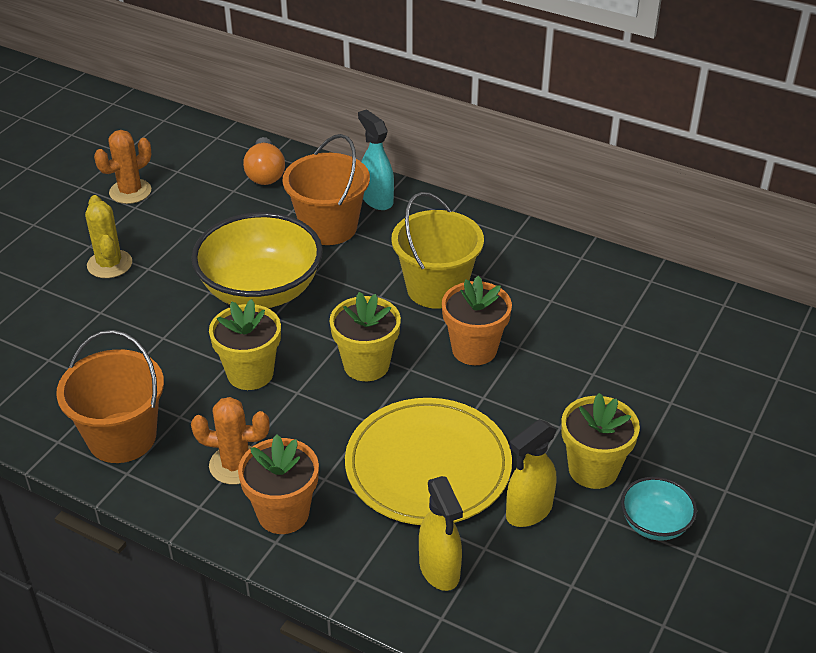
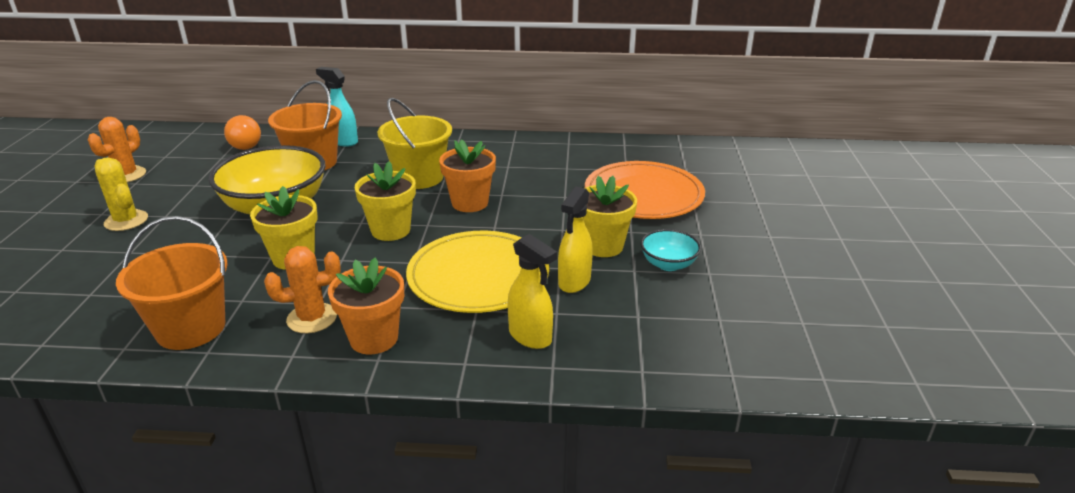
camera: 25 degrees left, 10 degrees down
(694, 402) = (643, 195): none -> orange plate

